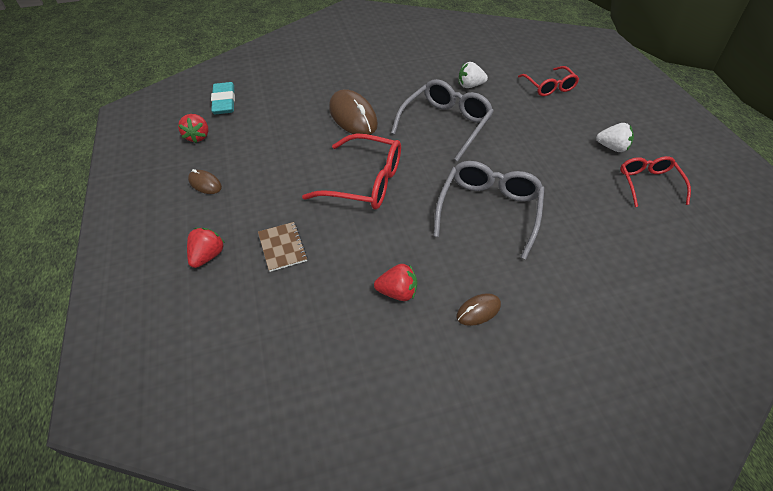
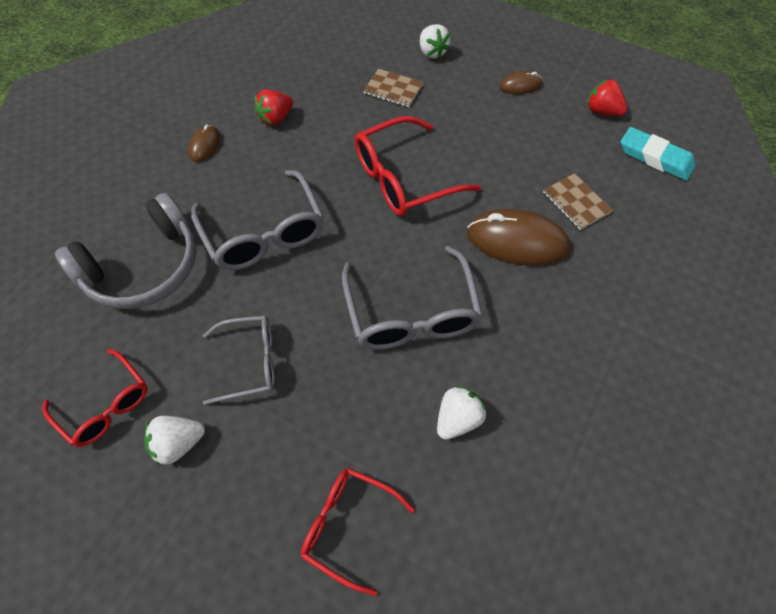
camera: 135 degrees right, 10 degrees up
(208, 256) = (432, 53): red strawberry -> white strawberry
(297, 111) = (576, 202): none -> brown notebook
(551, 155) = (250, 362): none -> grey glasses
(589, 243) = (144, 267): none -> grey headphones

